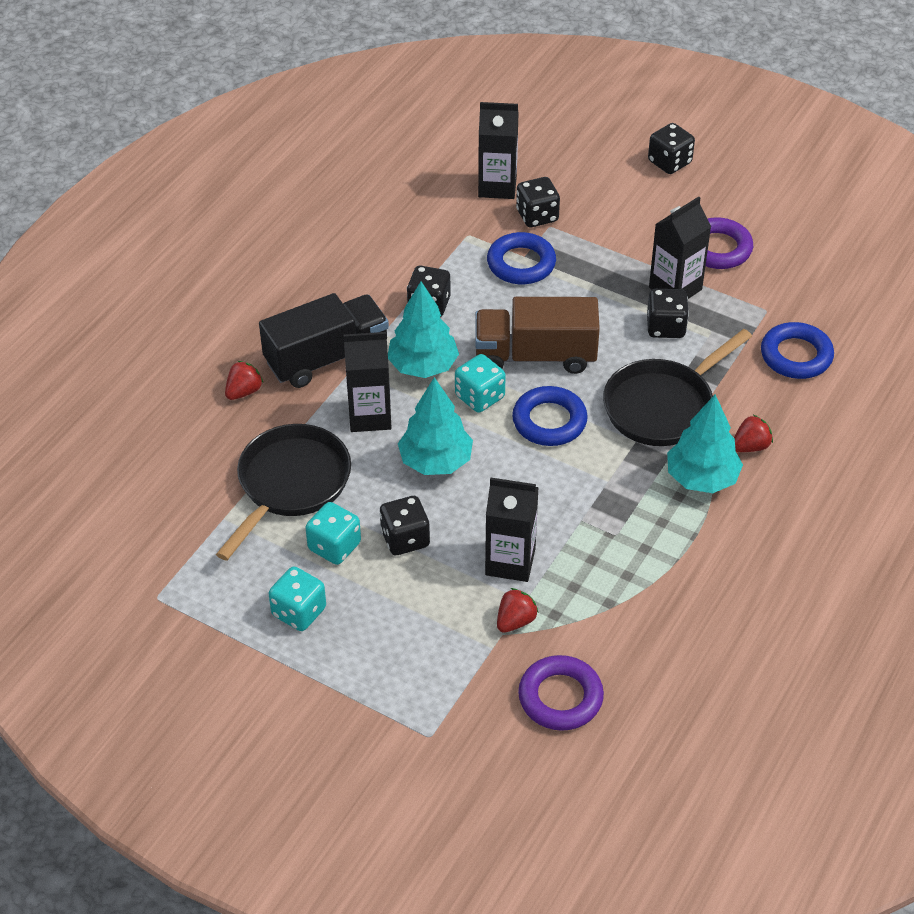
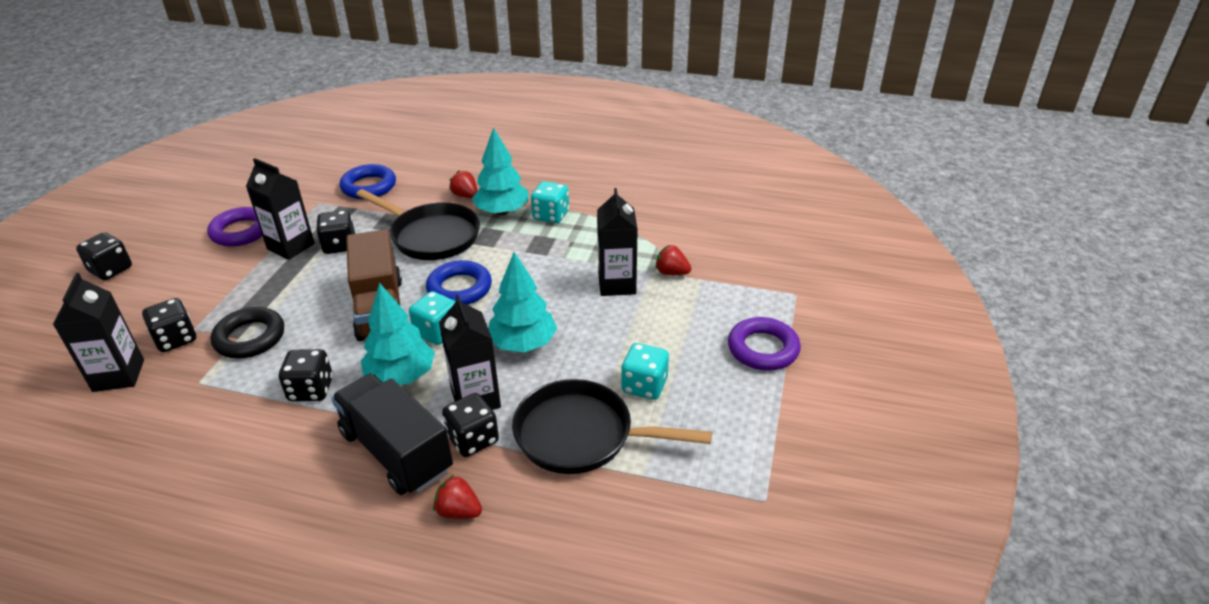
camera: 105 degrees left, 10 degrees down
(299, 612) = (726, 391): turquoise dice -> turquoise dice (551, 215)
(405, 539) = (617, 344): black dice -> black dice (473, 439)
(521, 264) = (250, 338): blue ring -> black ring
(560, 697) = (725, 243): purple ring -> purple ring (763, 349)

